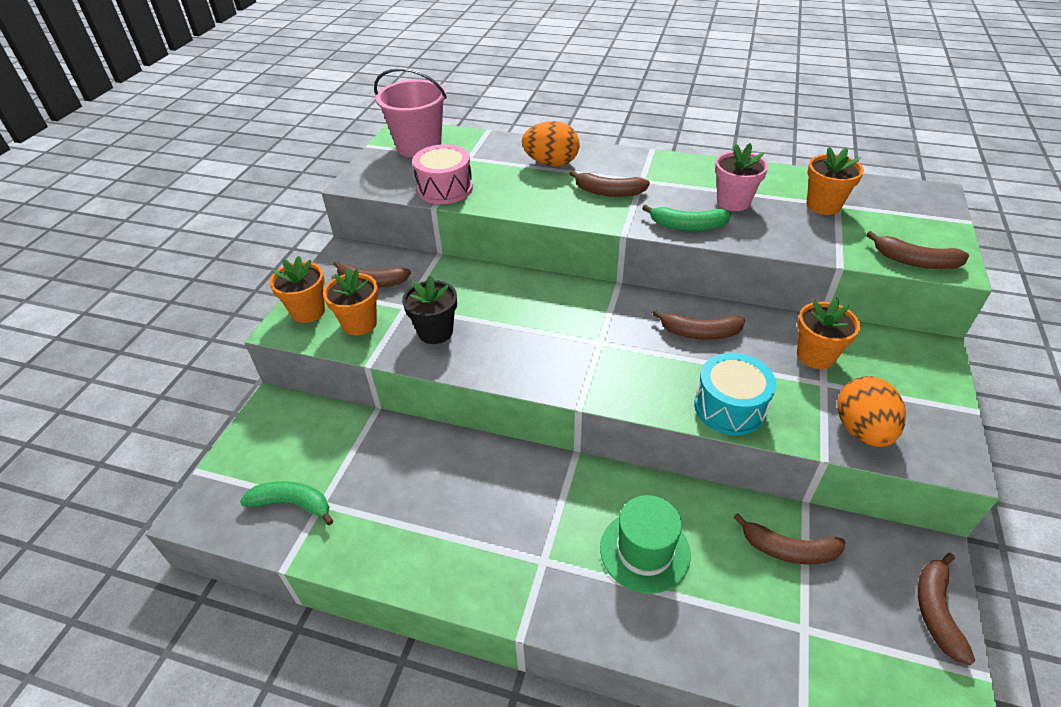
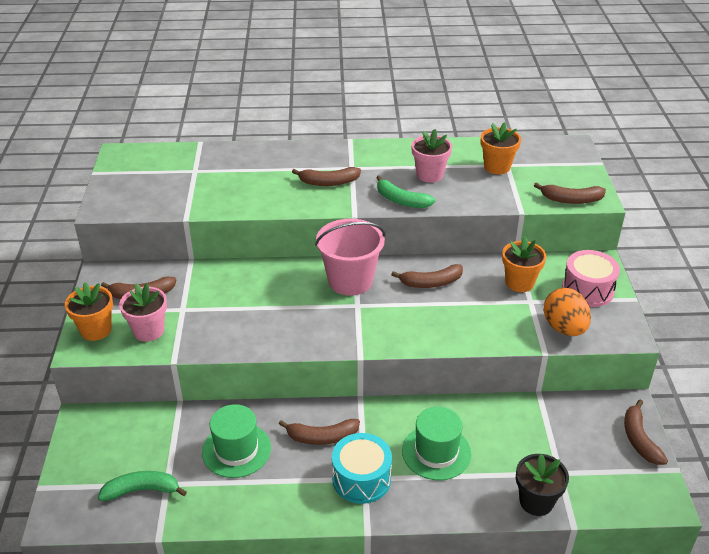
camera: 20 degrees left, 5 degrees down
(359, 323) = (149, 331): orange flower pot -> pink flower pot
(412, 482) = (236, 450): none -> green hat
(419, 146) = (143, 166): pink bucket -> pink bucket (350, 281)
(435, 332) = (219, 324): black flower pot -> black flower pot (536, 501)
(445, 189) = (187, 202): pink drum -> pink drum (587, 290)
(551, 163) = (270, 164): orange egg -> none
(687, 226) = (401, 200): green banana -> green banana turned 45 degrees clockwise
(729, 407) = (470, 332): turquoise drum -> turquoise drum (361, 479)
(788, 549) = (535, 425): brown banana -> brown banana (322, 437)

